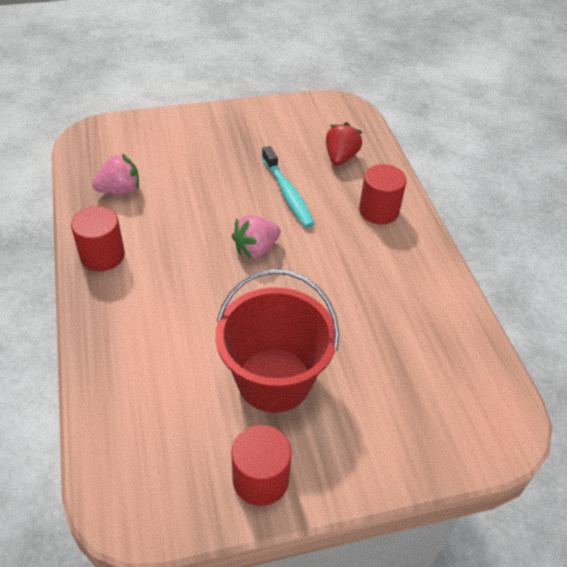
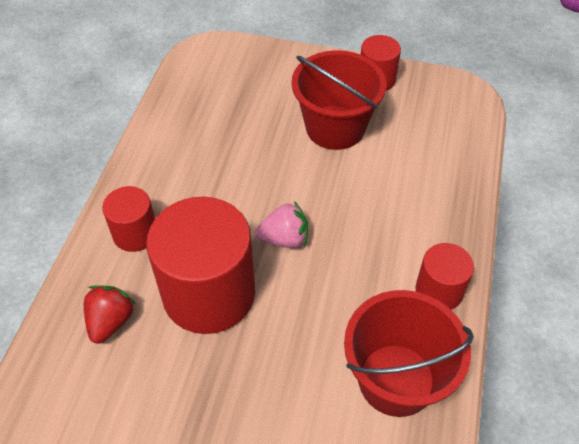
camera: 150 degrees left, 5 degrees up
(120, 190) = (396, 379): pink strawberry -> red bucket
(288, 193) = (209, 293): turquoise toothbrush -> red cylinder
(340, 158) = (111, 322): red strawberry -> red strawberry turned 150 degrees clockwise

